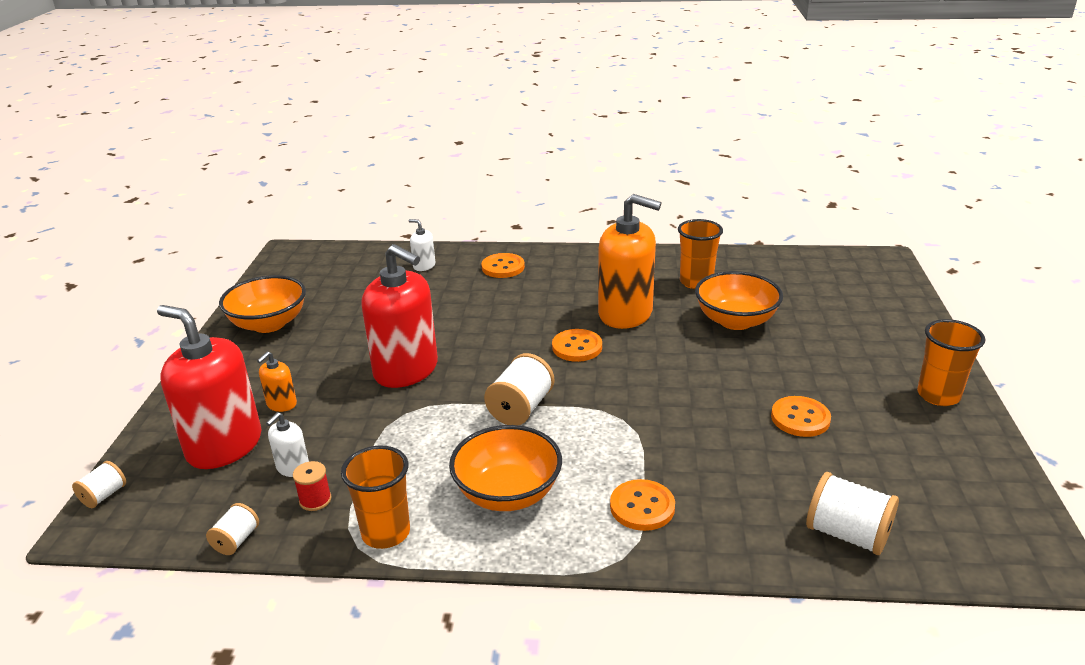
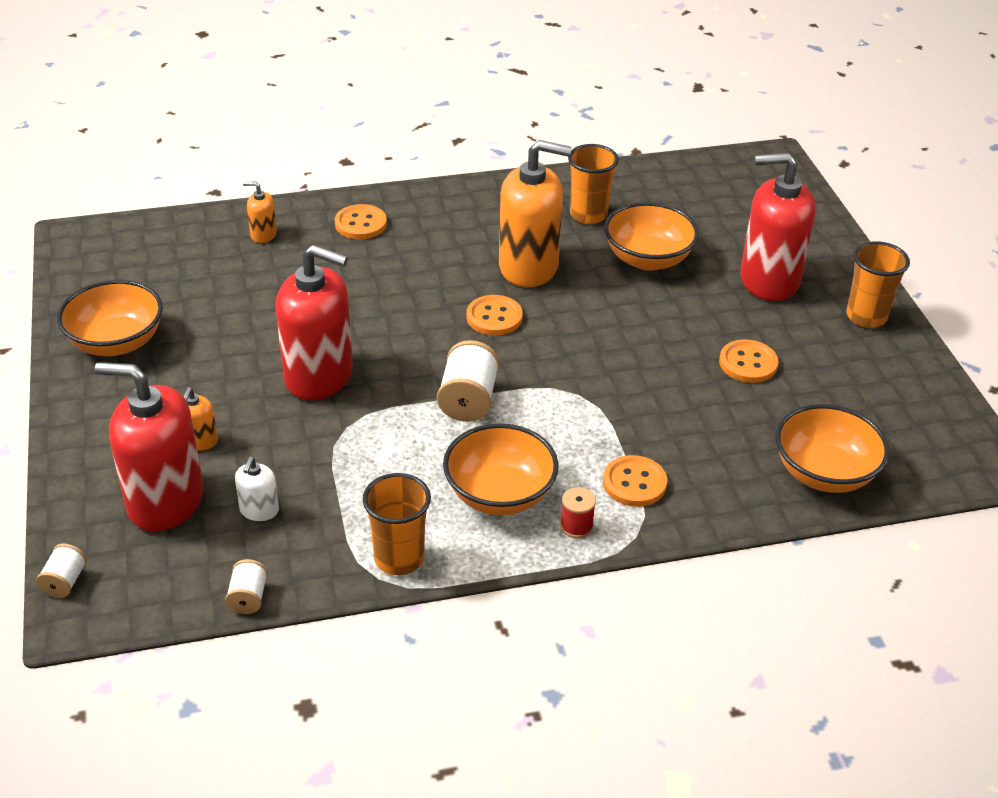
camera: 20 degrees left, 10 degrees up
(315, 500) = (305, 540): red spool -> red spool (576, 526)
(424, 266) = (263, 234): white soap dispenser -> orange soap dispenser
(846, 352) = (769, 280): none -> red soap dispenser
(847, 534) = (824, 473): white spool -> orange bowl

